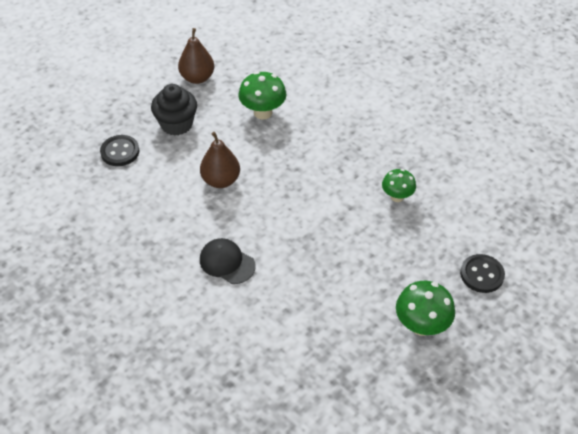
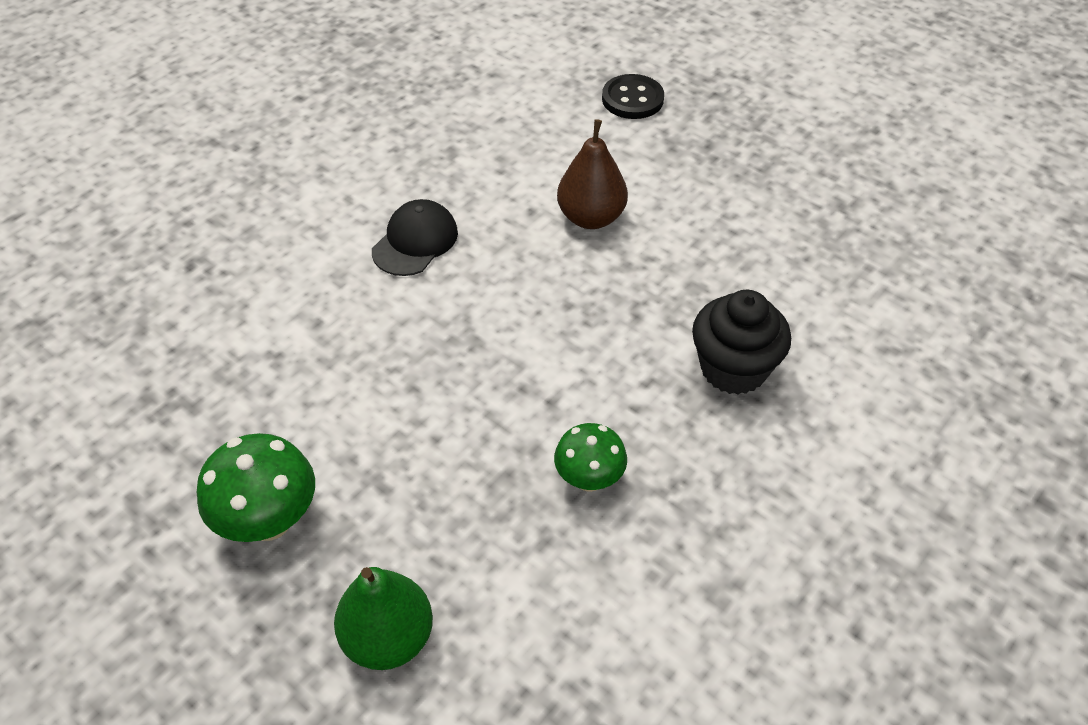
camera: 85 degrees right, 0 degrees up
(176, 124) = (710, 152): black cupcake -> black cupcake (733, 368)
(197, 78) = (834, 163): brown pear -> none
(263, 112) = (772, 257): green mushroom -> none
(482, 274) = (388, 638): black button -> green pear

